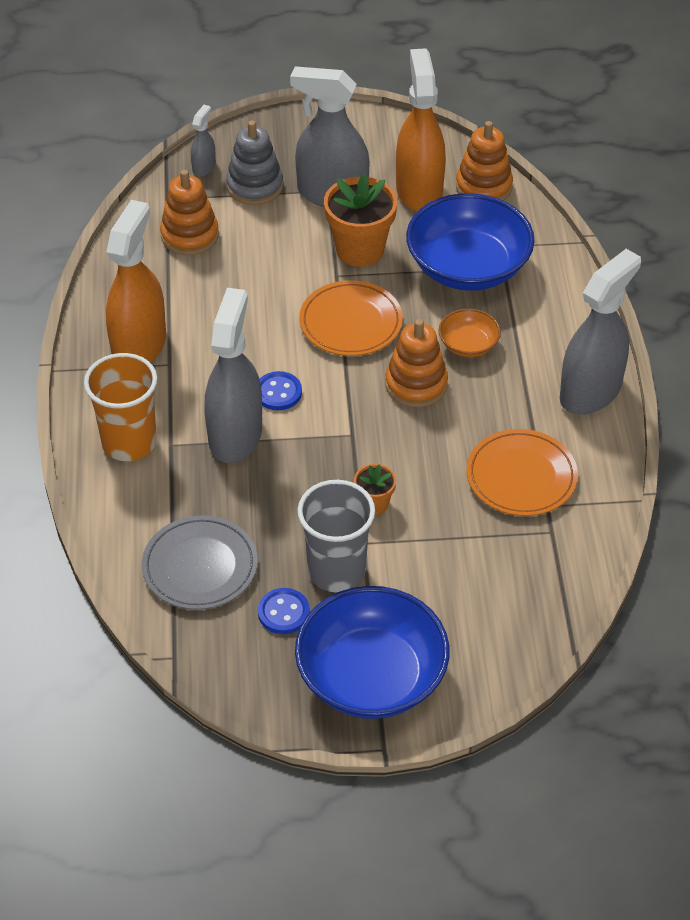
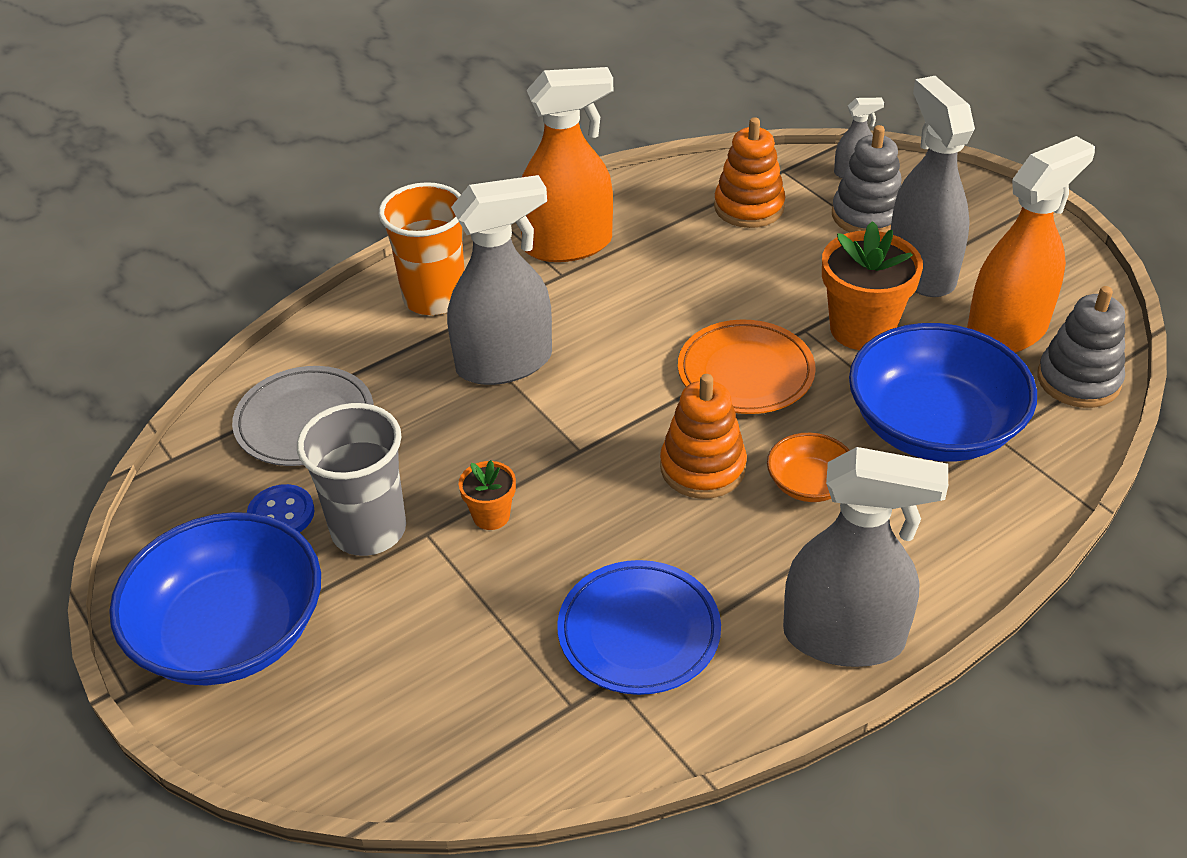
camera: 60 degrees right, 5 degrees down
(278, 392) = (591, 366): blue button -> none
(483, 187) = (1078, 380): orange stacking toy -> grey stacking toy
(521, 476) = (639, 631): orange plate -> blue plate

